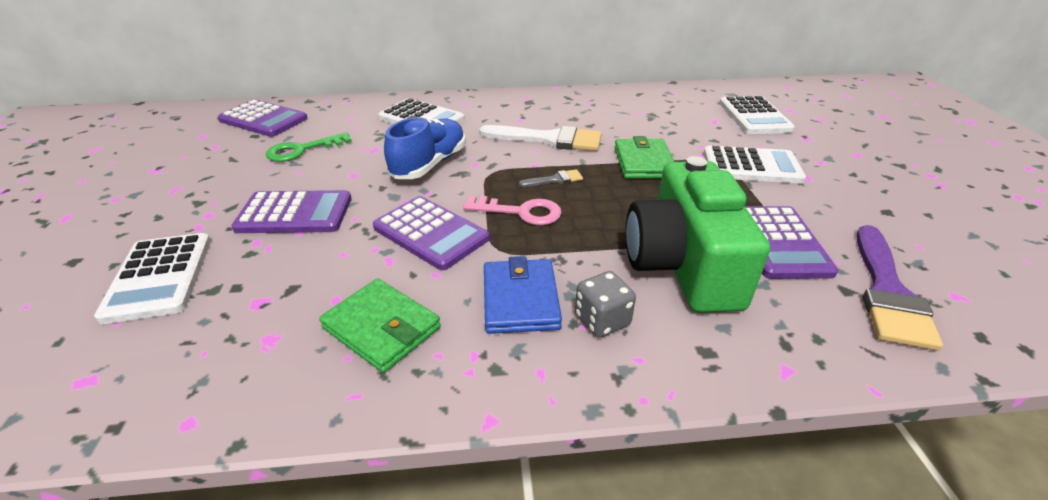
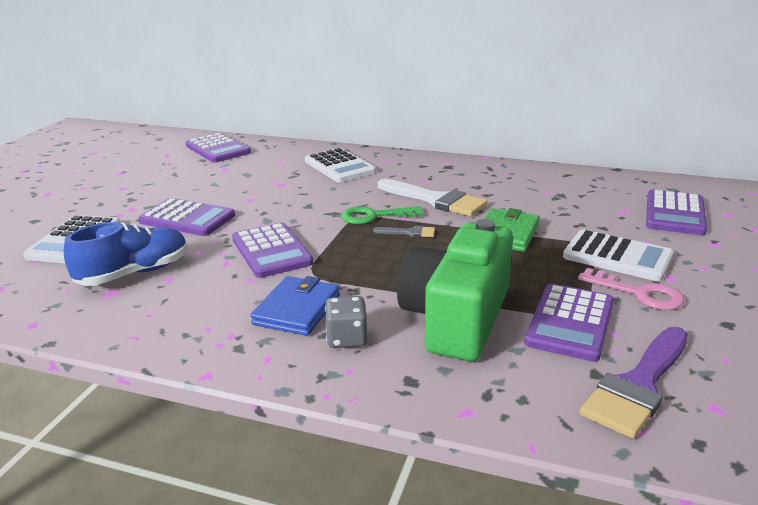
camera: 25 degrees right, 10 degrees down
(302, 150) = (227, 176): green key -> green key (374, 216)
(382, 328) = (185, 303): green wallet -> none
(429, 164) = (314, 202): blue shoe -> blue shoe (134, 273)
(521, 212) = (356, 251): pink key -> pink key (639, 293)
(754, 116) = (675, 213): white calculator -> purple calculator

